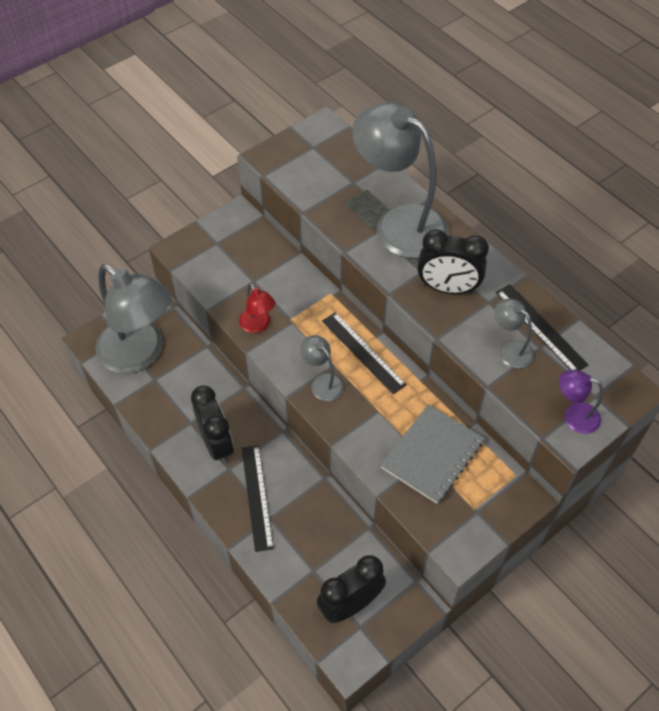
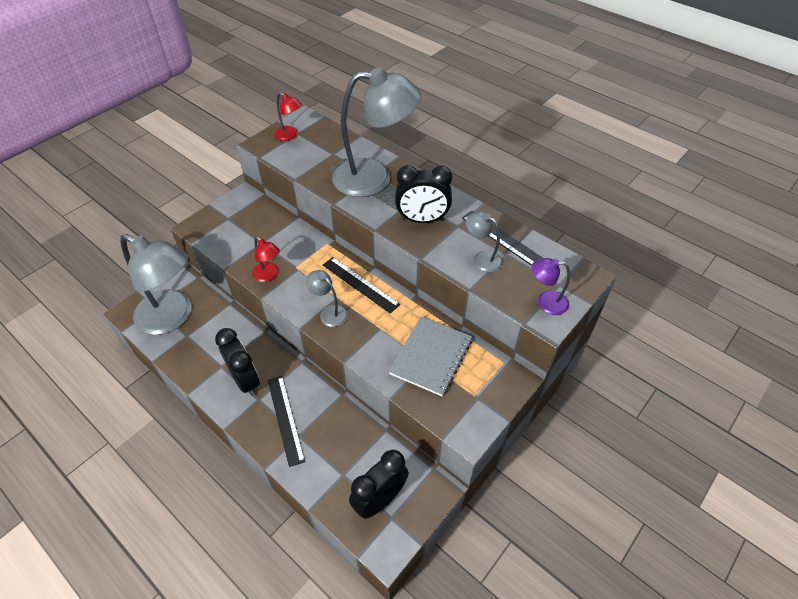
camera: 10 degrees left, 5 degrees down
(304, 150) = (290, 136): none -> red lamp
(399, 223) = (374, 178): grey lamp -> grey lamp turned 150 degrees clockwise

